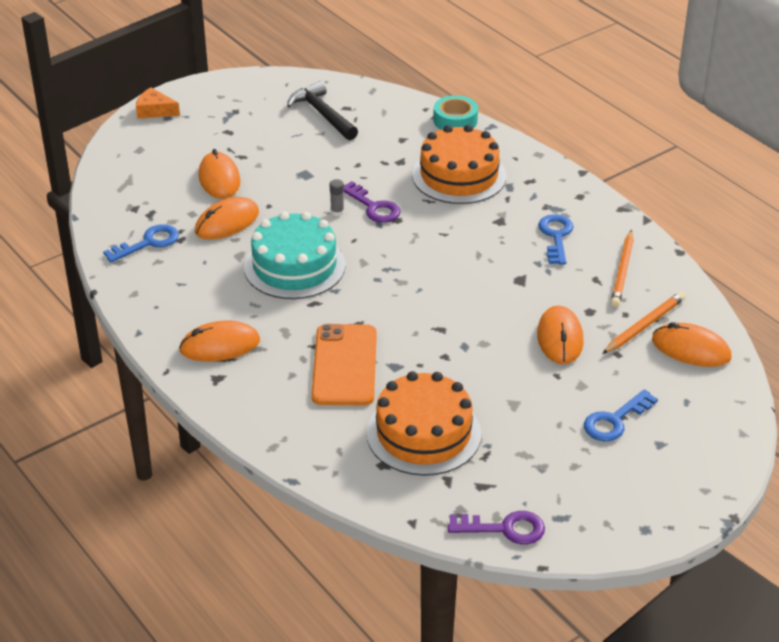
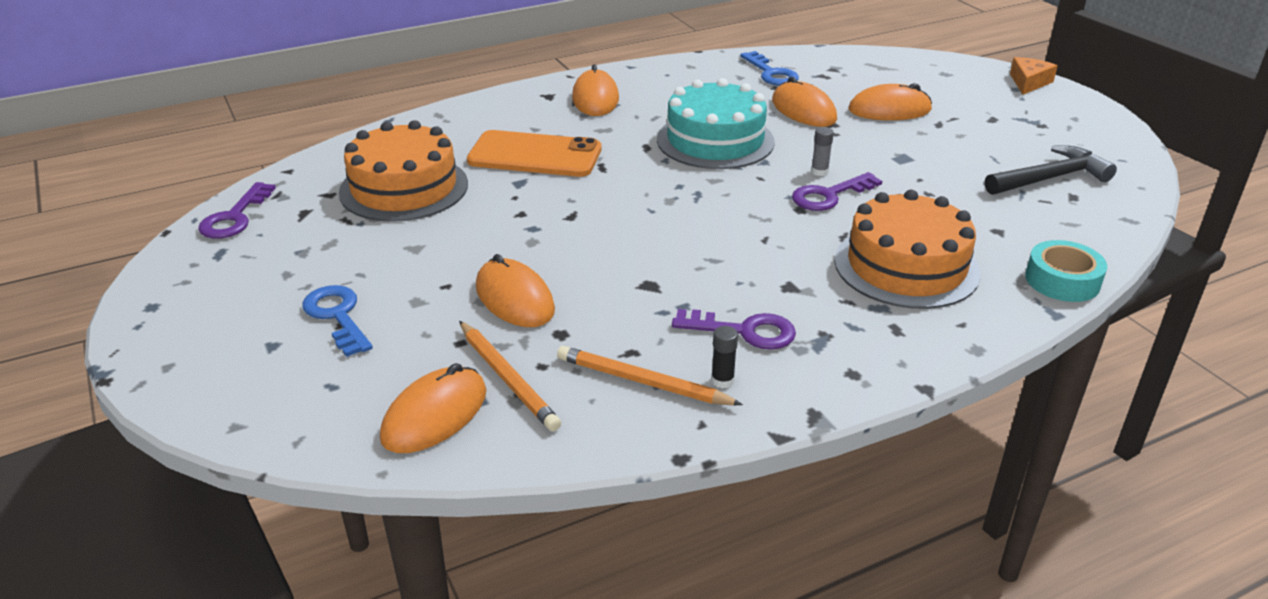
camera: 100 degrees right, 5 degrees down
(556, 236) = (744, 331): blue key -> purple key
(560, 338) = (514, 298): orange mouse -> orange mouse turned 45 degrees clockwise
(608, 242) = (722, 380): none -> black glue stick

